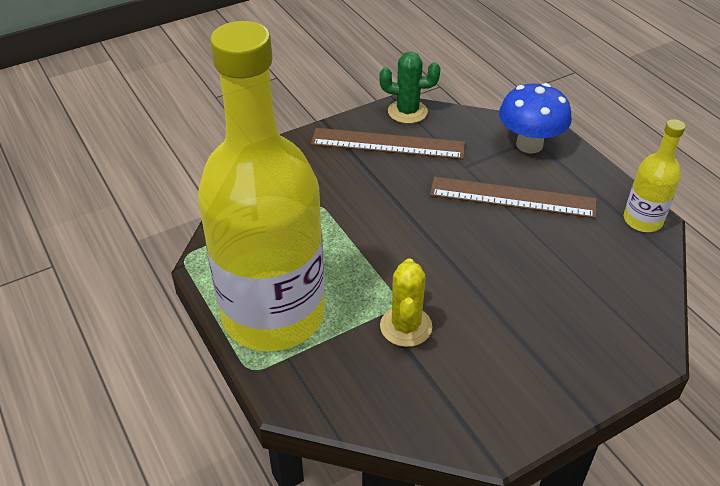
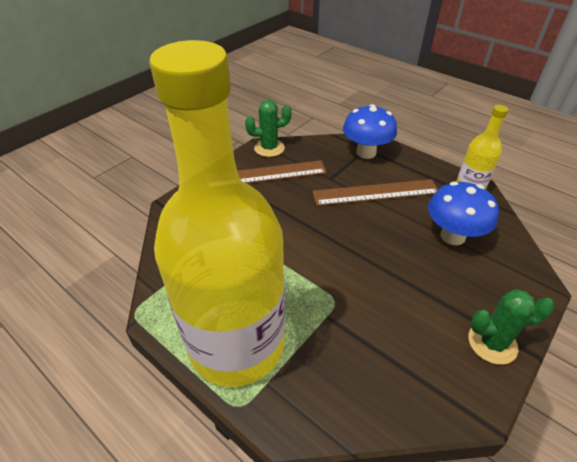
camera: 20 degrees left, 0 degrees up
(406, 326) = (353, 320): yellow cactus -> none
(550, 394) = (492, 343): none -> green cactus
(579, 272) = (452, 236): none -> blue mushroom

